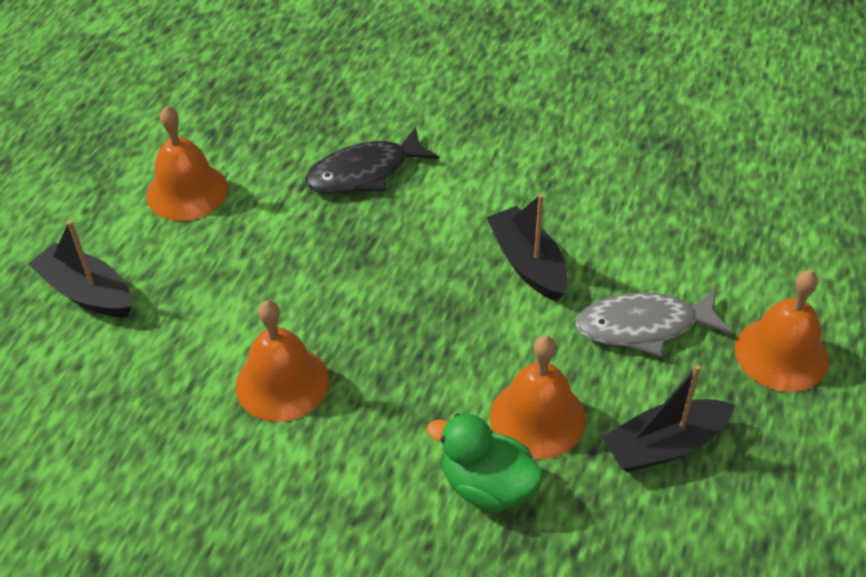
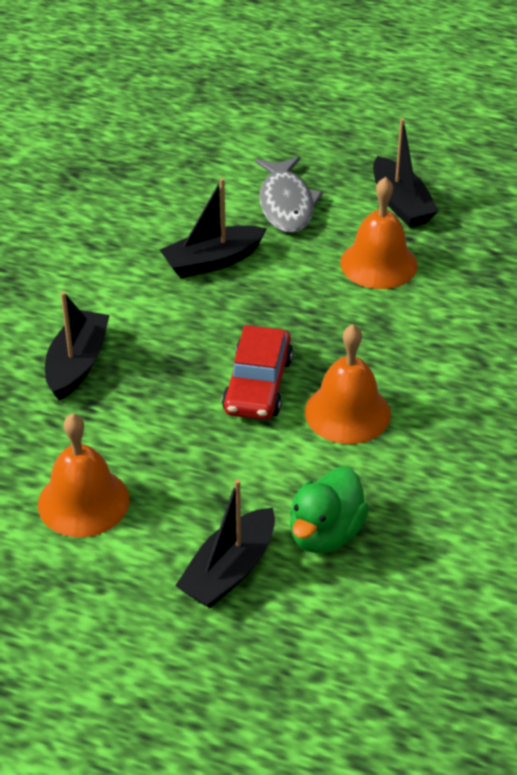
camera: 90 degrees left, 5 degrees down
(328, 307) = (258, 385): none -> red car
(364, 172) = (77, 364): black fish -> black boat
(487, 486) = (445, 292): green duck -> green duck (325, 533)
(781, 354) = (314, 142): orange bell -> none

